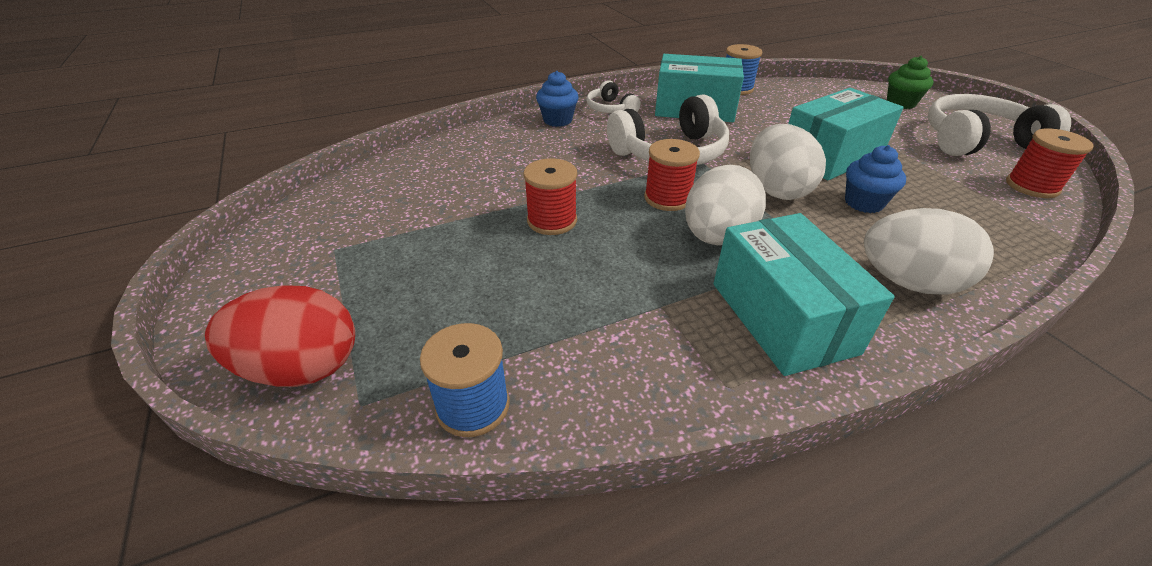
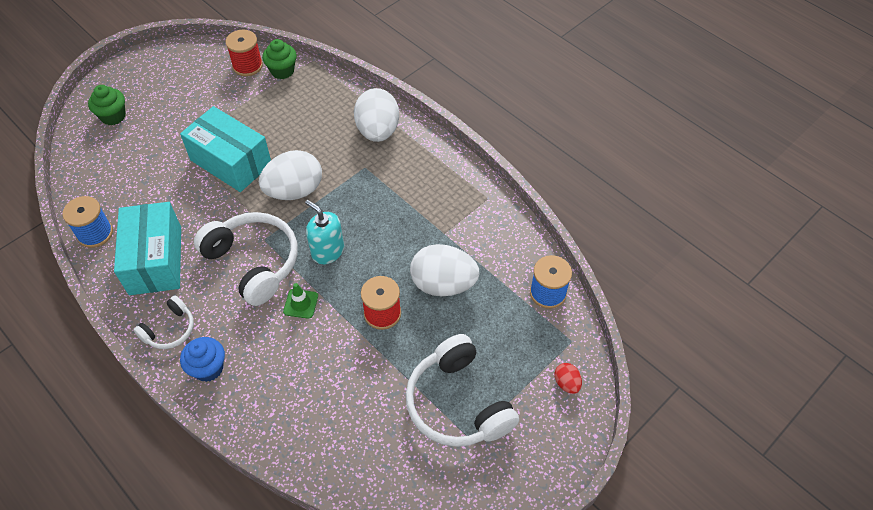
camera: 110 degrees left, 15 degrees up
(302, 368) = (566, 383): red egg -> red egg, size x0.45
(600, 171) = (301, 304): none -> green traffic cone
(667, 198) = (327, 251): red spool -> turquoise soap dispenser
(717, 237) = (366, 217): white egg -> white egg (443, 284)
(782, 317) = (430, 181): turquoise box -> none
(863, 203) = (297, 146): blue cupcake -> none
(976, 141) = (182, 81): white headphones -> white headphones (457, 403)
(1034, 213) = (282, 71): none -> green cupcake

